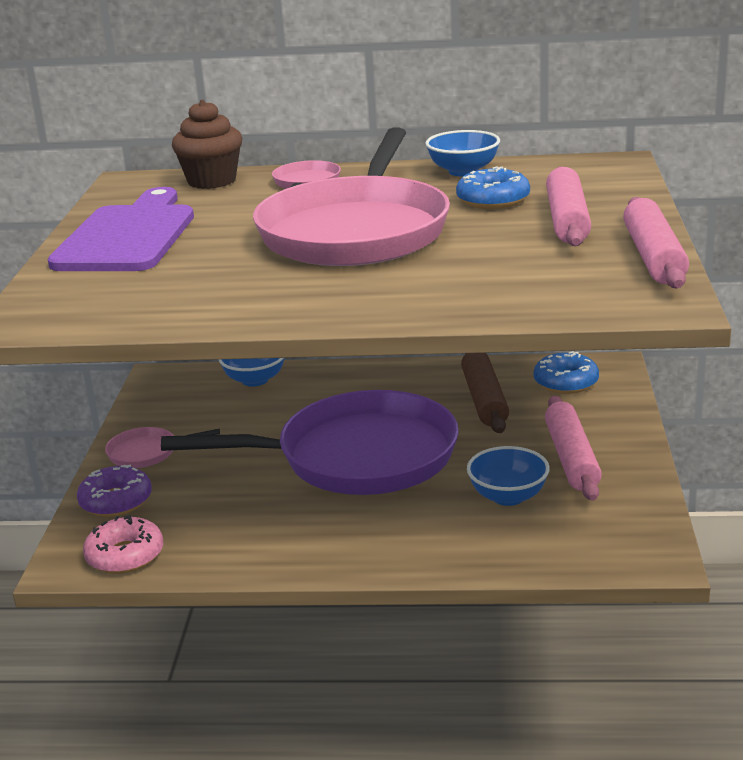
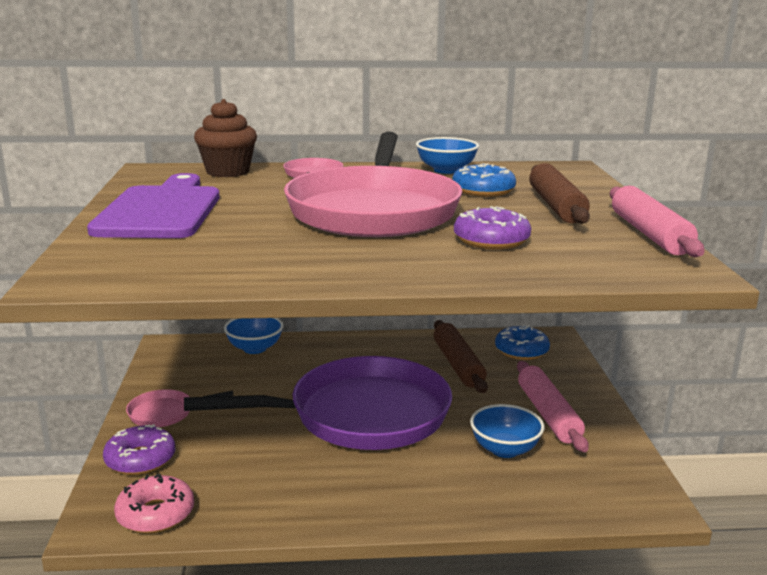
camera: 10 degrees left, 5 degrees down
(468, 268) = (491, 240): none -> purple donut
(567, 220) = (556, 206): pink rolling pin -> brown rolling pin

